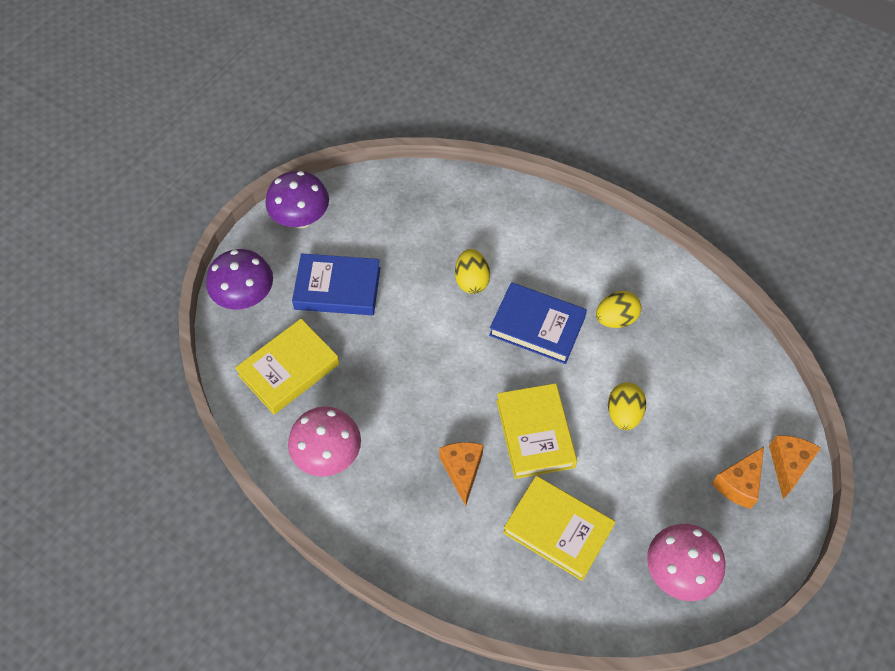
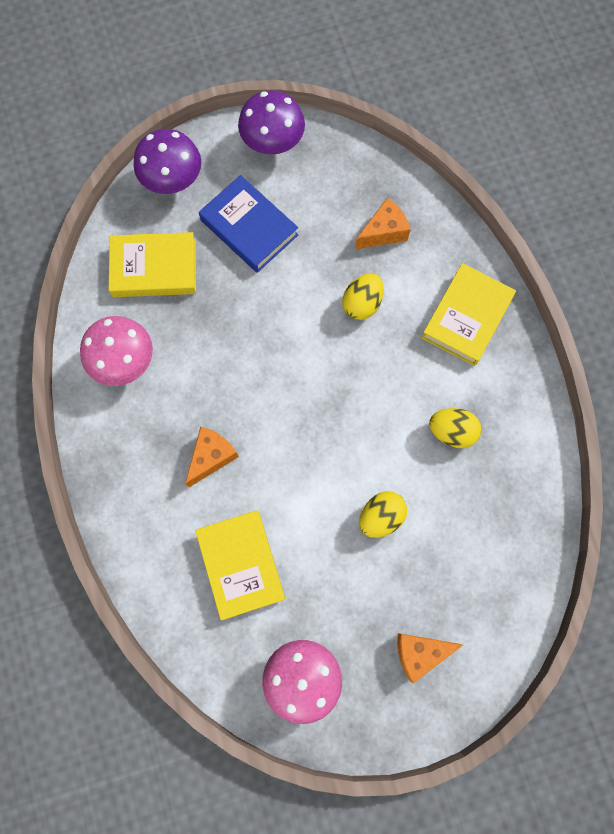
camera: 40 degrees right, 15 degrees up
(535, 433) = (294, 474): yellow book -> yellow book (466, 317)
(537, 326) = (379, 386): blue book -> none
(788, 465) = (477, 673): orange cheese -> orange cheese (383, 232)

